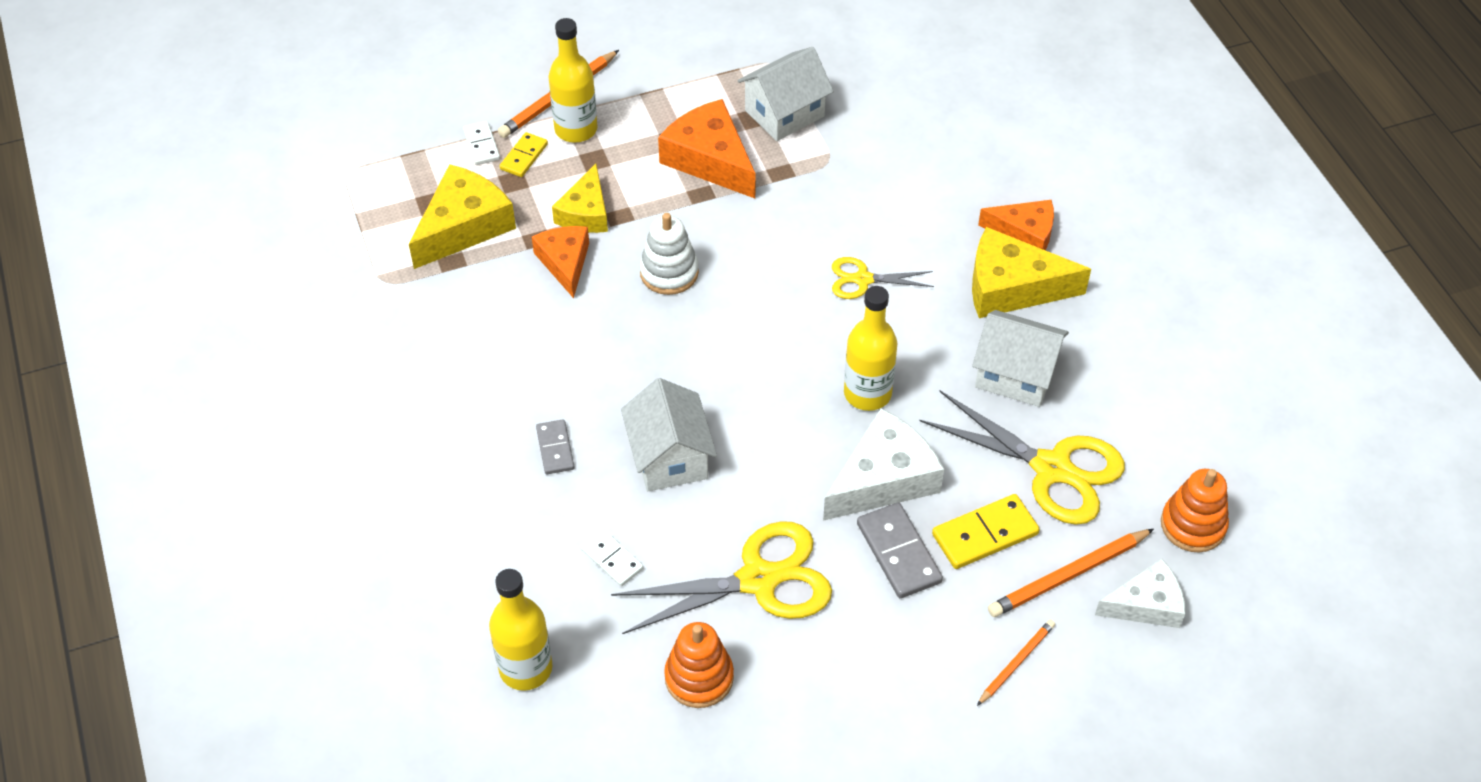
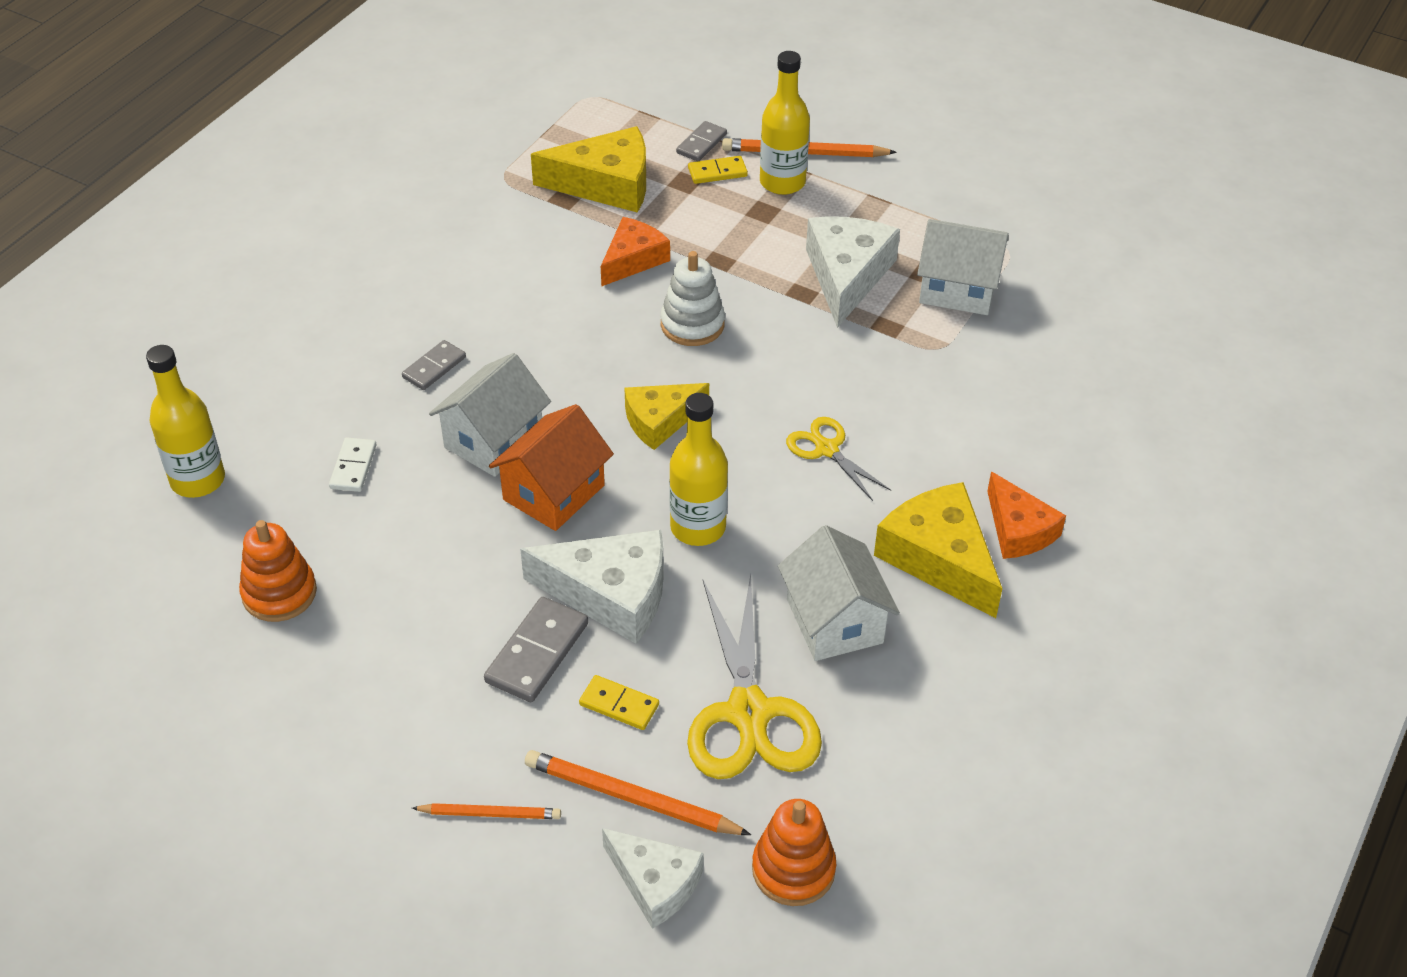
camera: 50 degrees right, 5 degrees down
(481, 145) = (701, 143): white domino -> grey domino
(585, 213) = (700, 240): yellow cheese -> yellow cheese (660, 421)
(709, 159) = (847, 275): orange cheese -> white cheese
(757, 453) = (554, 492): none -> orange house
(758, 580) = (417, 572): yellow scissors -> none
(985, 534) = (619, 705): yellow domino -> yellow domino, size x0.63

